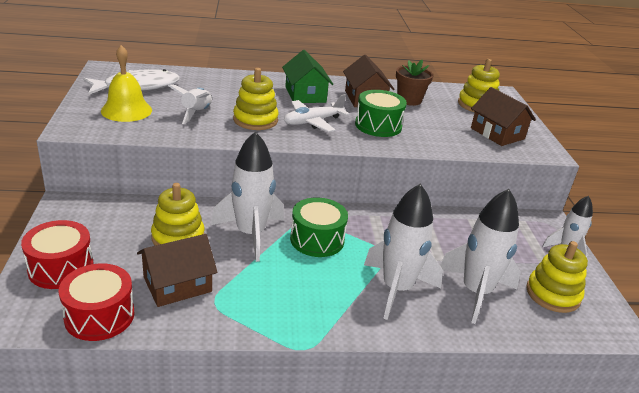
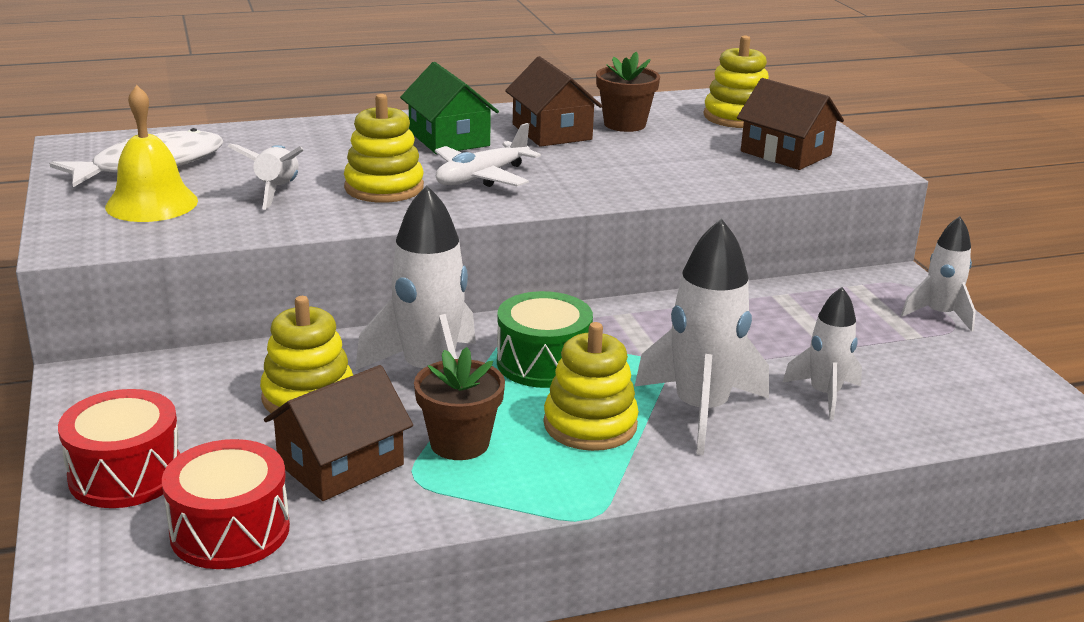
camera: 10 degrees left, 5 degrees down
(249, 283) = (459, 443): none -> brown flower pot
(378, 125) = (591, 168): green drum -> none
(475, 292) = (824, 395): white rocket -> white rocket, size x0.59
(553, 294) = (941, 378): yellow stacking toy -> yellow stacking toy (590, 425)

